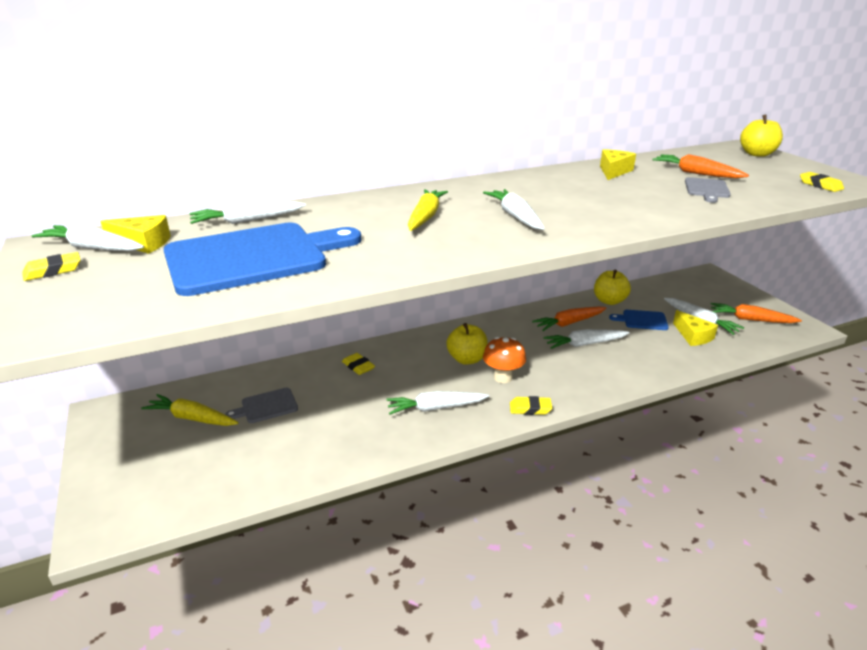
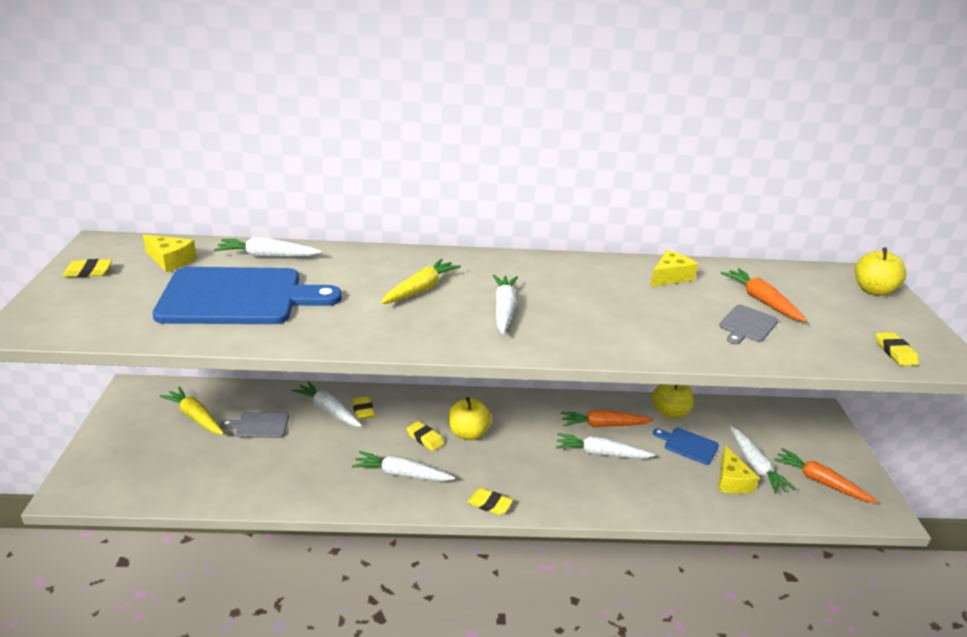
camera: 20 degrees right, 0 degrees up
(92, 248) = (131, 256): white carrot -> white carrot (328, 410)
(433, 373) = (425, 438): none -> yellow eraser
(503, 377) = (488, 463): orange mushroom -> none

